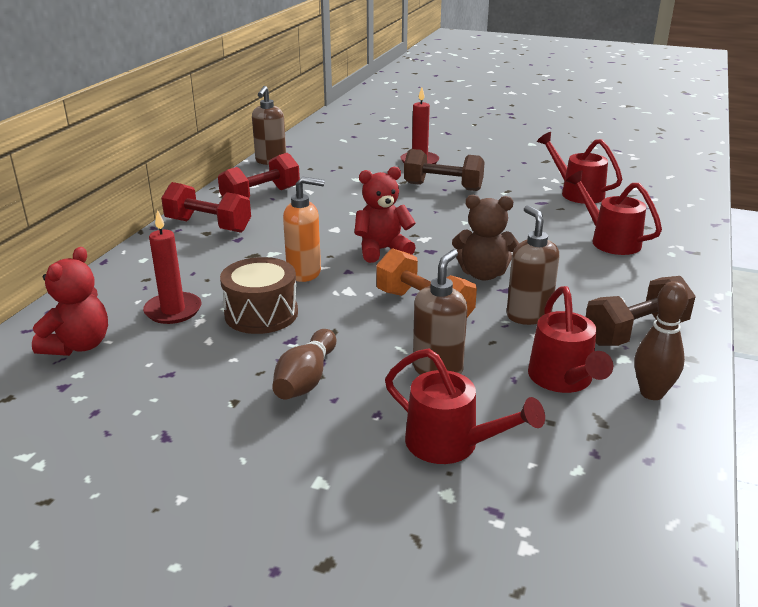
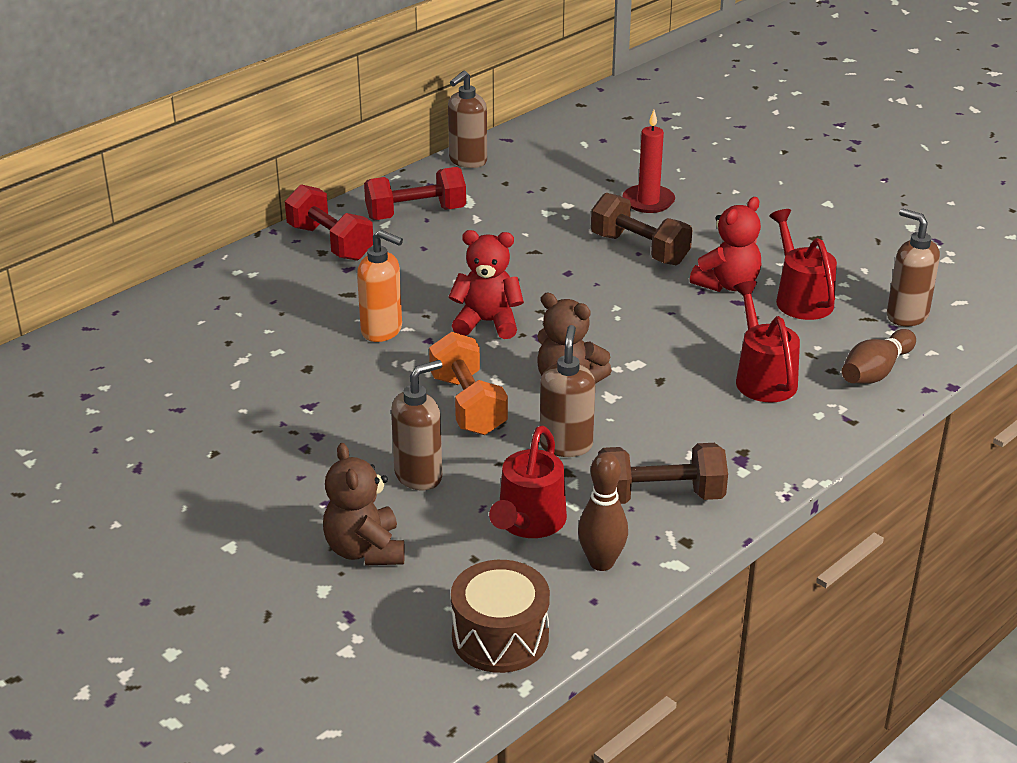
camera: 25 degrees right, 5 degrees up
(78, 345) = (121, 357): red teddy bear -> red teddy bear (727, 284)
(173, 310) = (225, 342): red candle -> none
(261, 314) = (303, 368): brown drum -> brown drum (500, 637)
(306, 379) = (291, 450): brown bowling pin -> brown bowling pin (875, 372)
(452, 445) = (365, 550): red watering can -> brown teddy bear
(650, 189) = (906, 316): none -> brown soap dispenser

